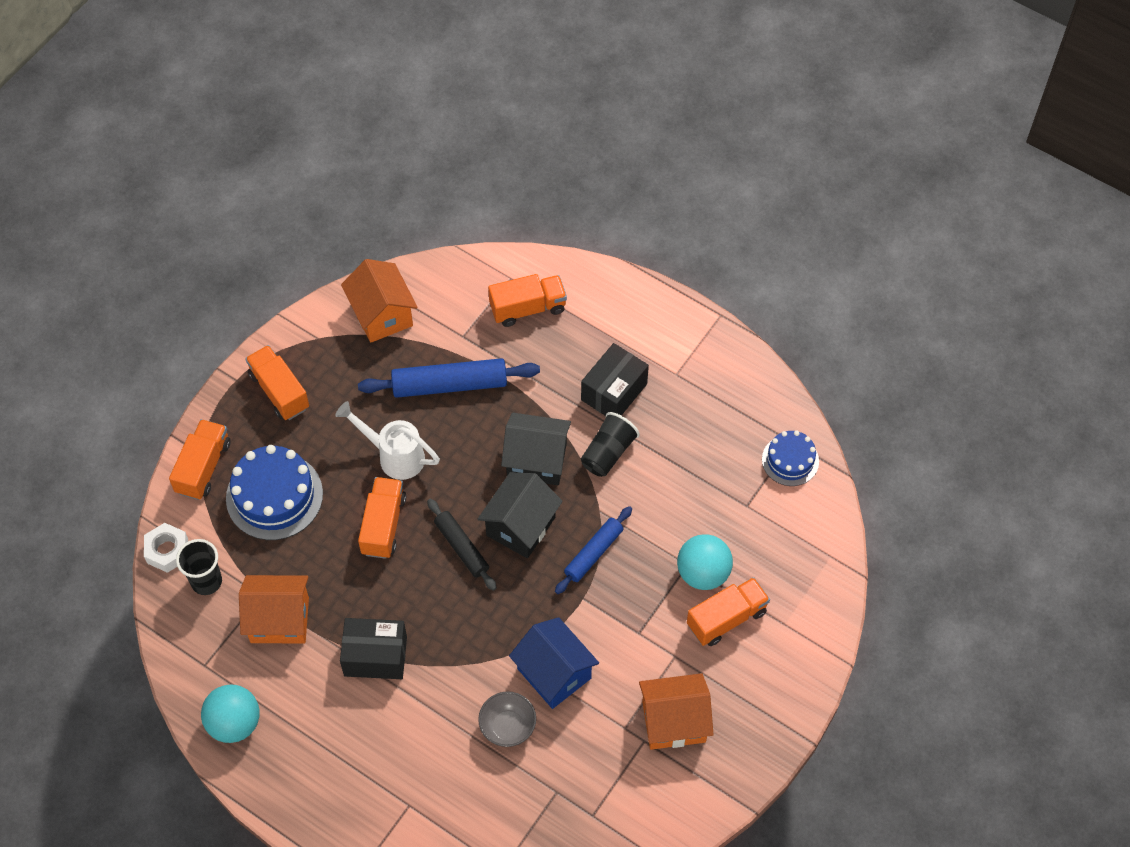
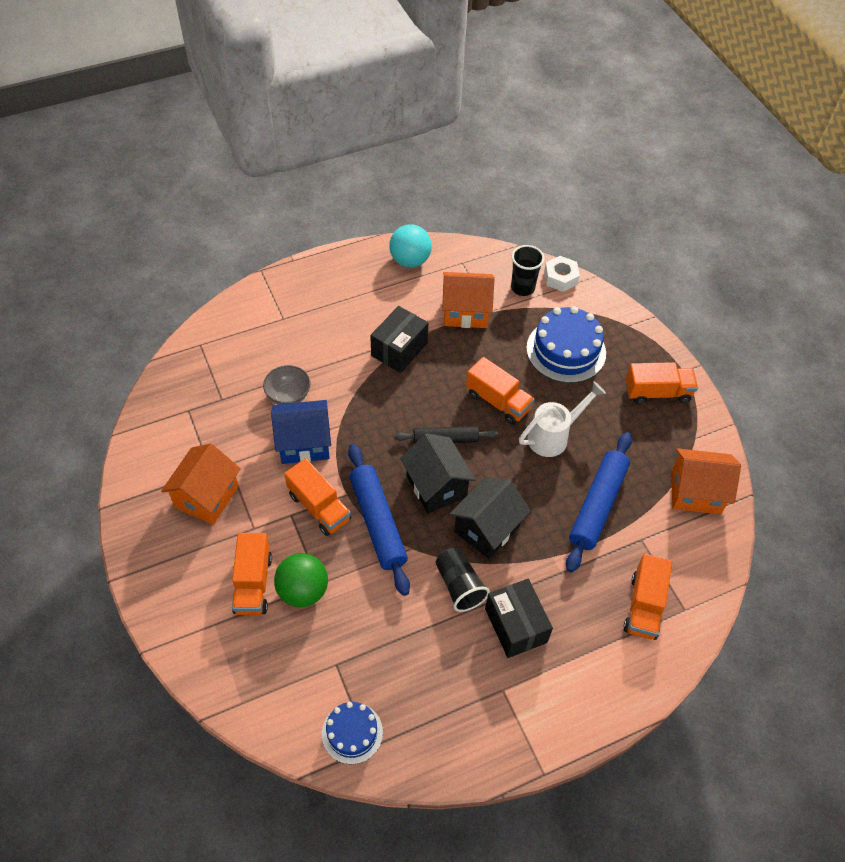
camera: 120 degrees right, 5 degrees down
(203, 467) = (616, 322): orange truck -> orange truck (319, 507)
(279, 620) = (465, 312): orange house -> orange house turned 60 degrees clockwise
(593, 553) = (378, 522): blue rolling pin -> blue rolling pin, size x1.60
(703, 573) = (303, 590): turquoise ball -> green ball

